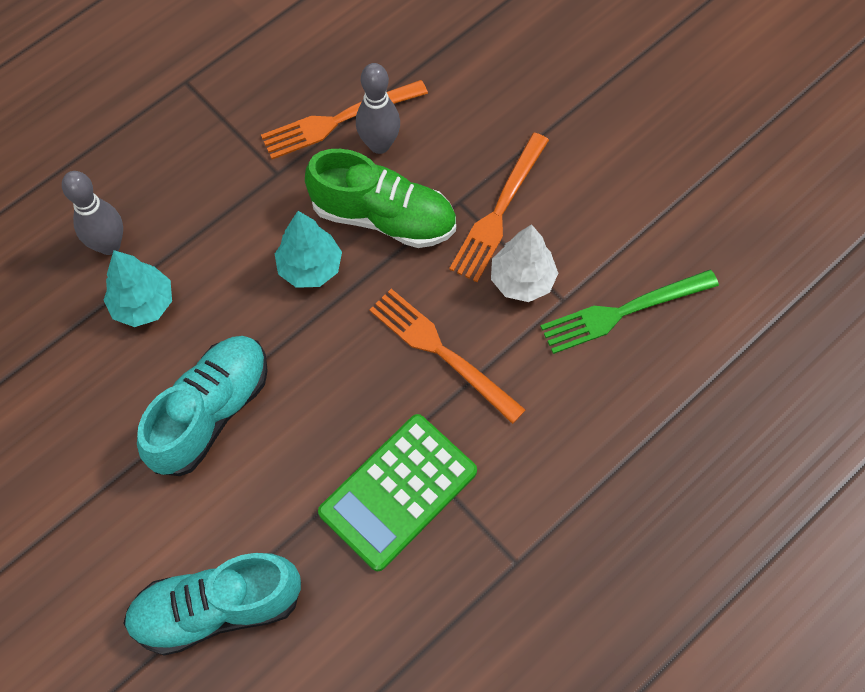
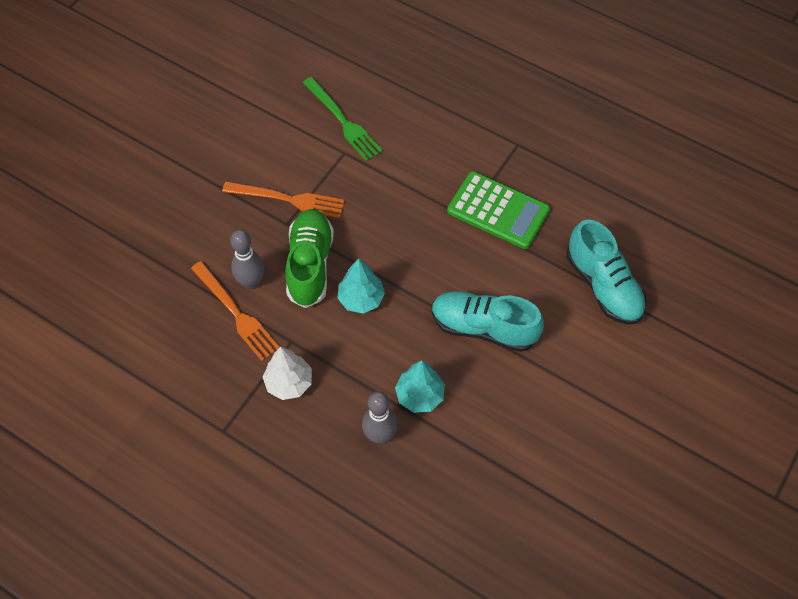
camera: 105 degrees left, 5 degrees down
(441, 352) = (399, 209): orange fork -> none
(522, 280) = (336, 177): white tree -> white tree (289, 383)

